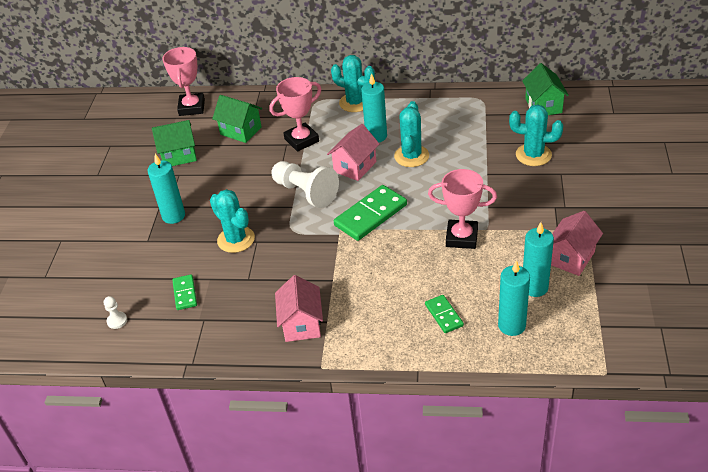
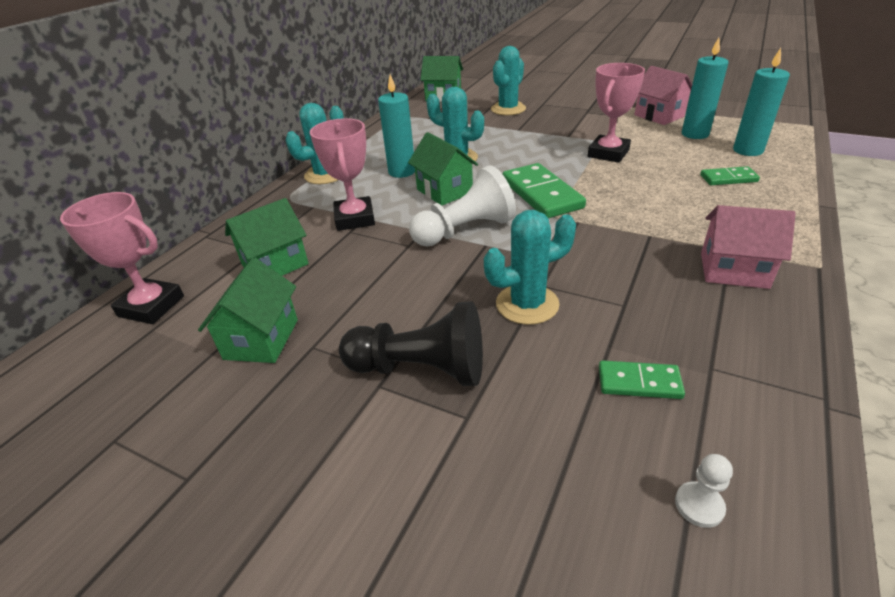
camera: 70 degrees left, 5 degrees down
(173, 216) = (420, 369): turquoise candle -> black pawn
(355, 167) = (444, 191): pink house -> green house

